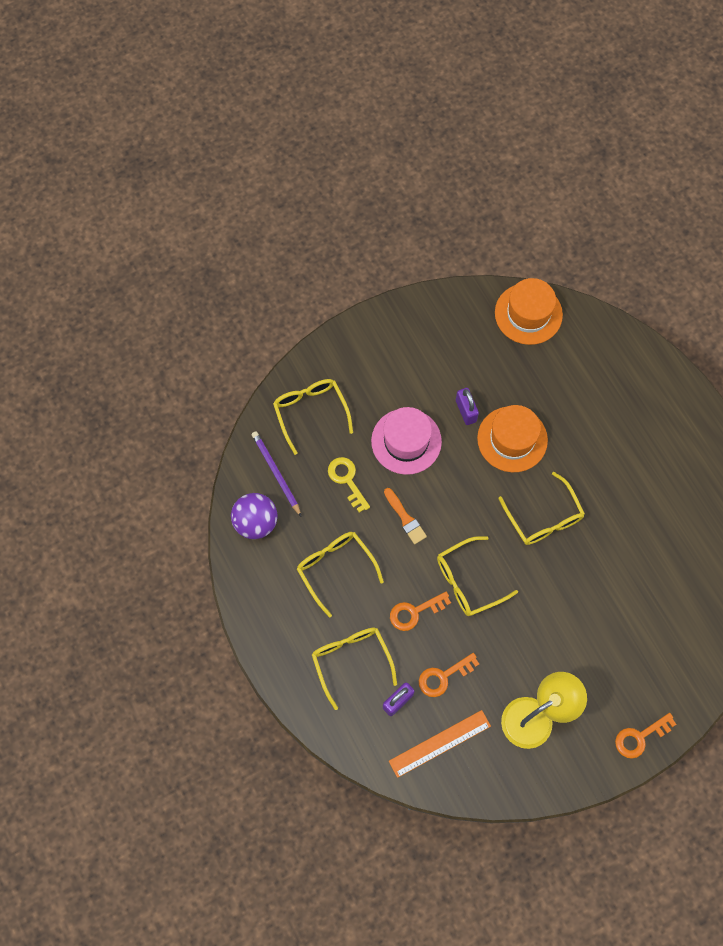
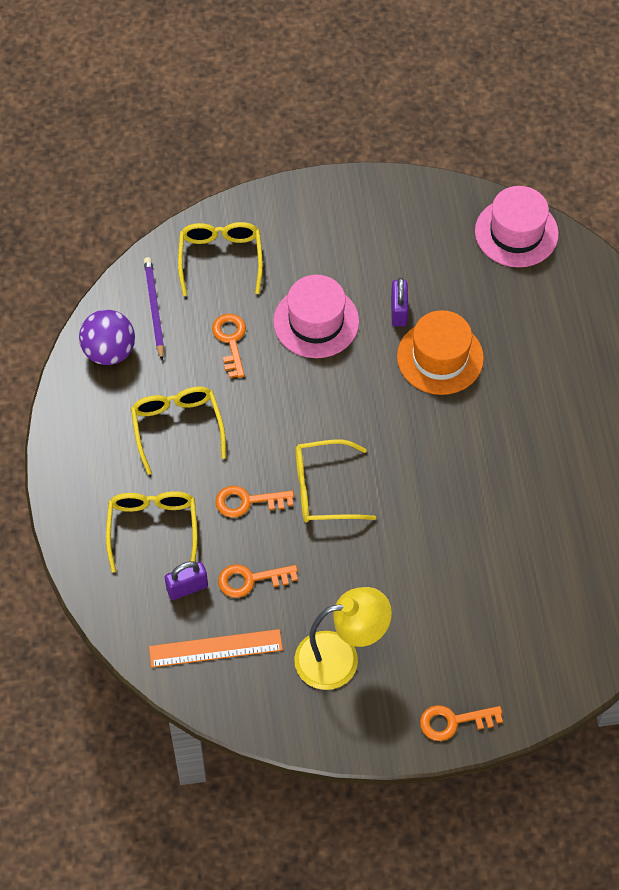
camera: 20 degrees right, 10 degrees down
(347, 480) = (231, 341): yellow key -> orange key
(405, 518) = (280, 401): orange brush -> none
(528, 314) = (516, 232): orange hat -> pink hat
(544, 518) = (441, 451): yellow glasses -> none

